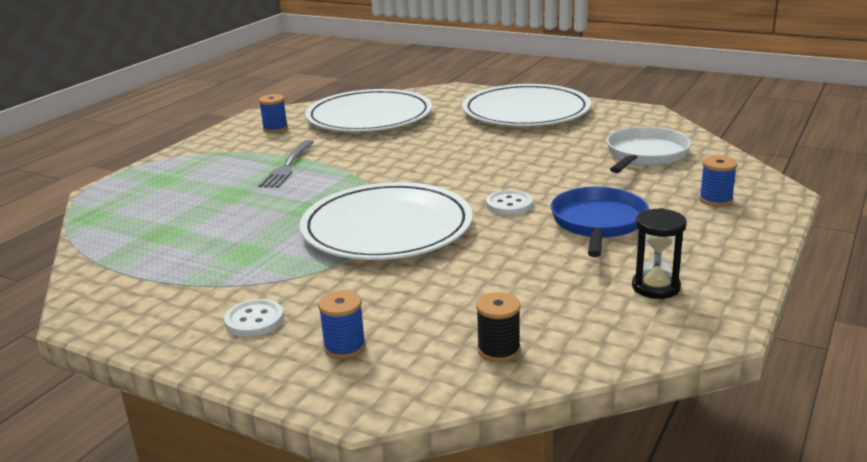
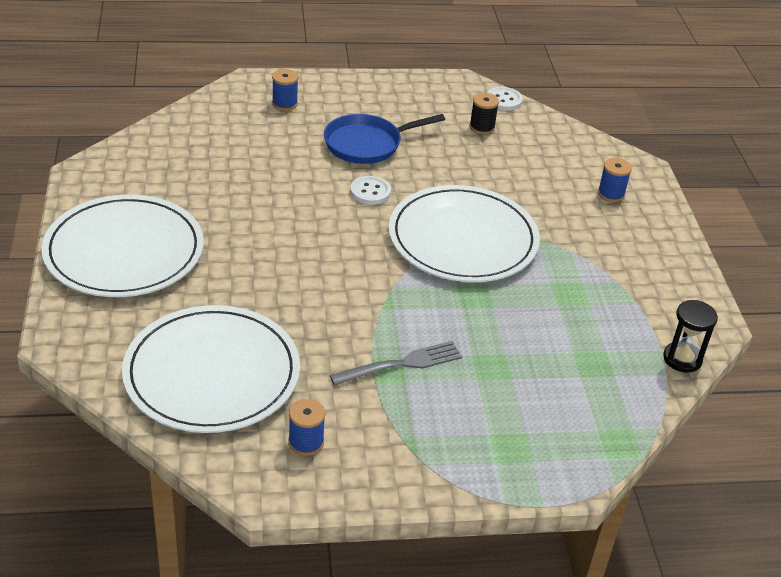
camera: 130 degrees left, 15 degrees up
(254, 320) = (629, 242): white button -> white button (504, 100)
(498, 350) = (553, 141): black spool -> black spool (482, 127)
(645, 155) = (212, 149): white pan -> none
(655, 287) = (435, 106): black hourglass -> black hourglass (682, 359)

